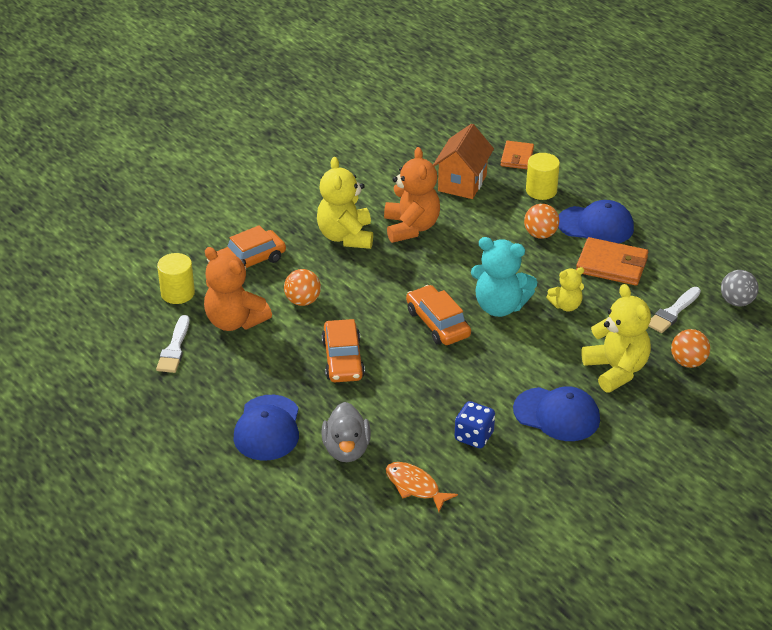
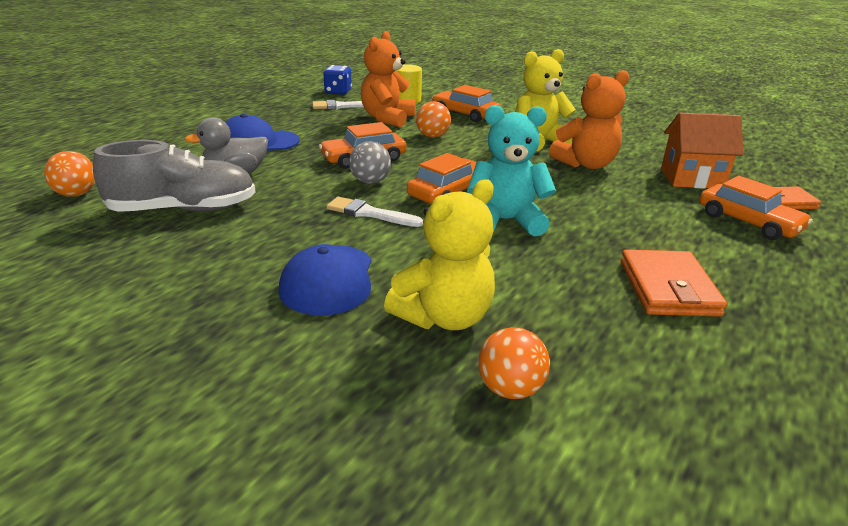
camera: 70 degrees right, 10 degrees down
(415, 486) = (183, 209): orange fish -> grey shoe
(474, 436) = (270, 231): blue dice -> blue dice (338, 92)
(500, 306) = (505, 221): turquoise teddy bear -> turquoise teddy bear turned 90 degrees clockwise
(540, 234) = (665, 230): orange ball -> orange ball (76, 194)
(541, 190) = (748, 222): yellow cylinder -> orange car
(566, 305) = (547, 262): yellow teddy bear -> none
(596, 225) = (736, 266): blue cap -> none
(673, 312) = (620, 358): white brush -> white brush (369, 213)
(736, 302) = (726, 435): grey ball -> grey ball (370, 181)

